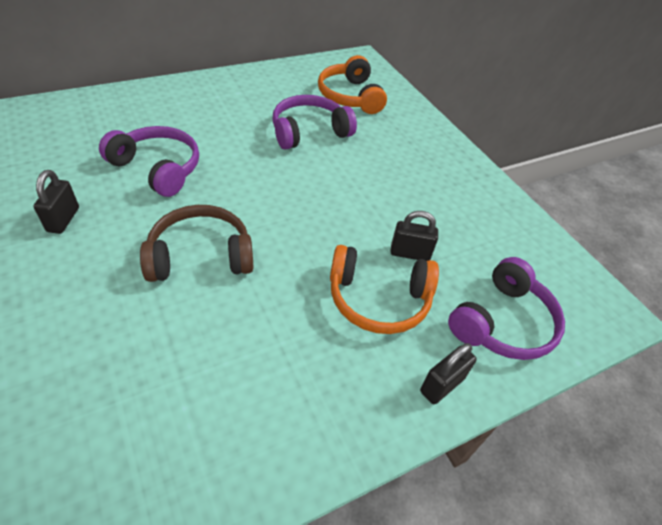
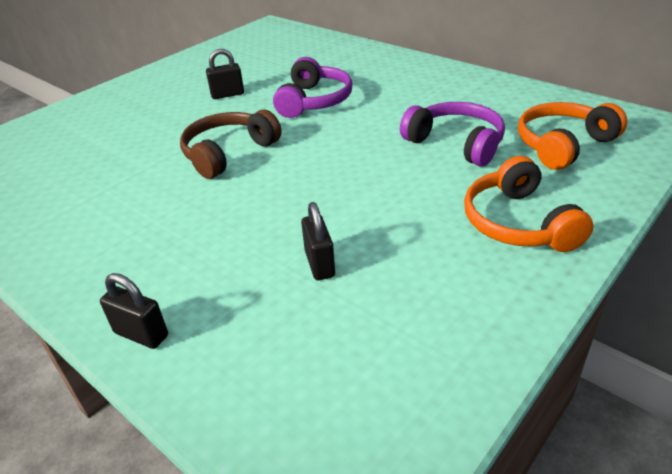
camera: 75 degrees right, 10 degrees down
(200, 256) = (229, 153): brown headphones -> brown headphones turned 105 degrees counterclockwise
(378, 299) = (236, 260): orange headphones -> orange headphones (518, 223)
(502, 322) = (255, 369): purple headphones -> none

